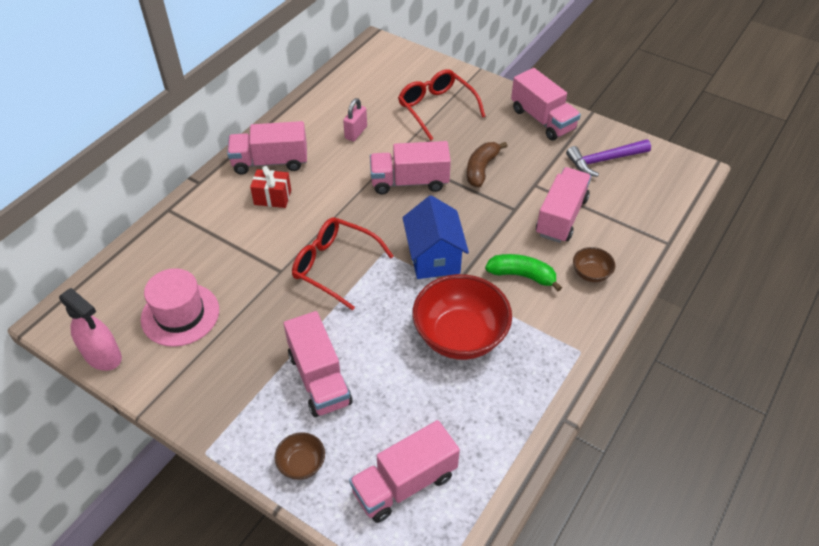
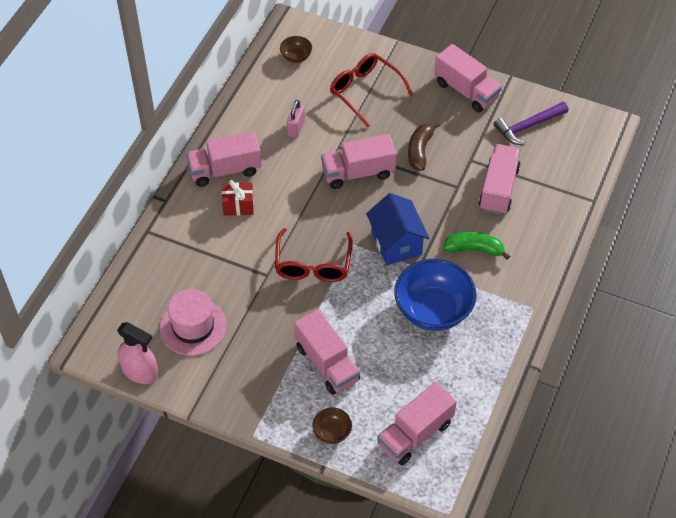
camera: 10 degrees left, 5 degrees up
(335, 266) = (313, 264): red glasses -> red glasses turned 105 degrees counterclockwise
(460, 336) = (433, 310): red bowl -> blue bowl
(591, 273) = (532, 239): brown bowl -> brown bowl (296, 57)

